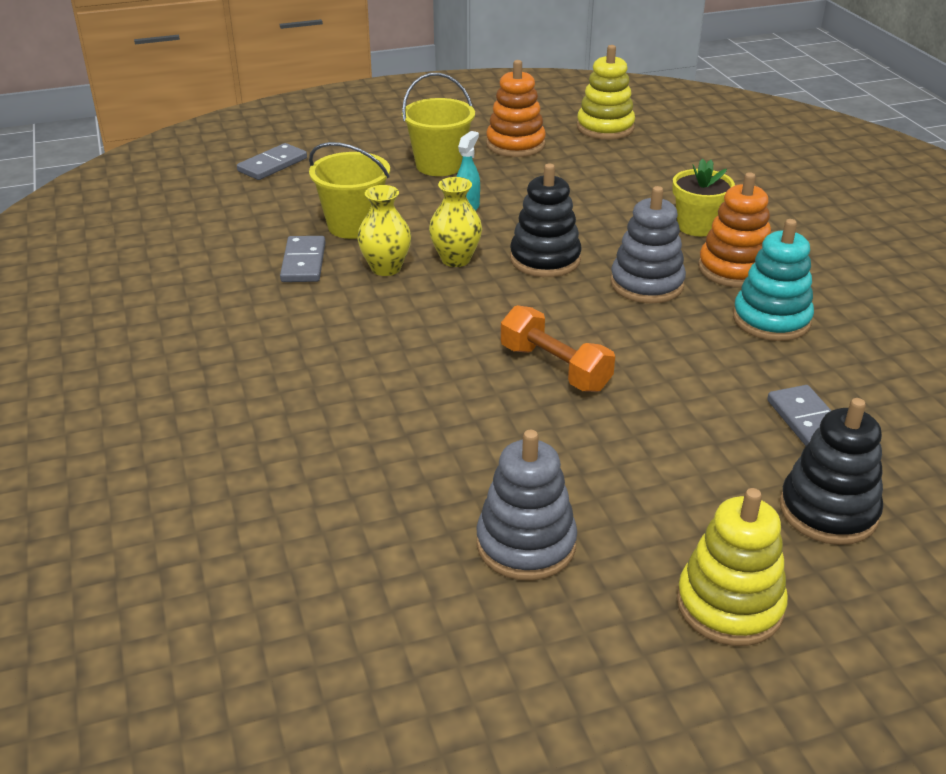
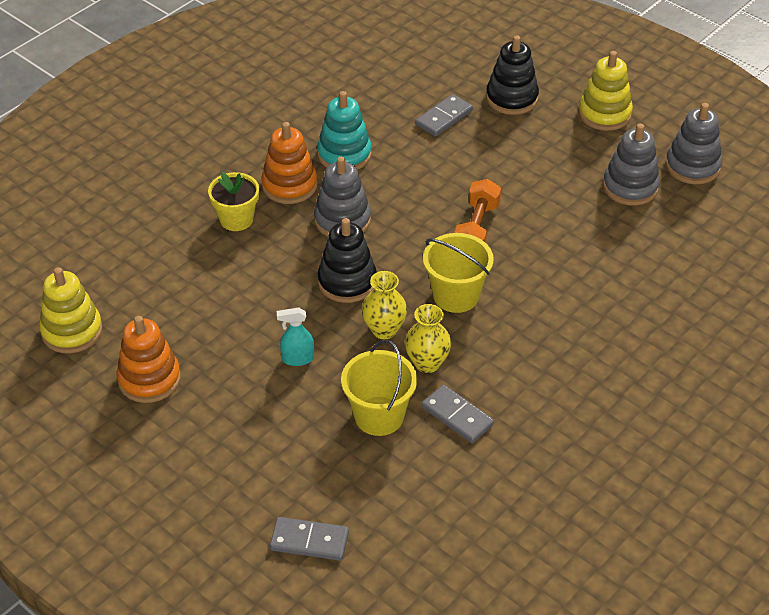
camera: 120 degrees left, 10 degrees up
(304, 262) = (457, 416): grey domino -> grey domino turned 75 degrees clockwise
(439, 165) = (228, 413): yellow bucket -> yellow bucket (456, 296)
(518, 649) = (692, 166): none -> grey stacking toy

